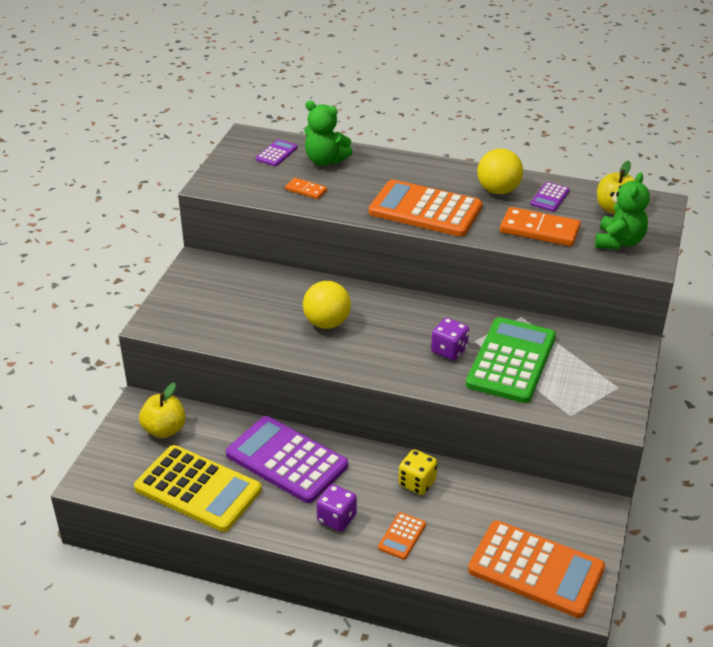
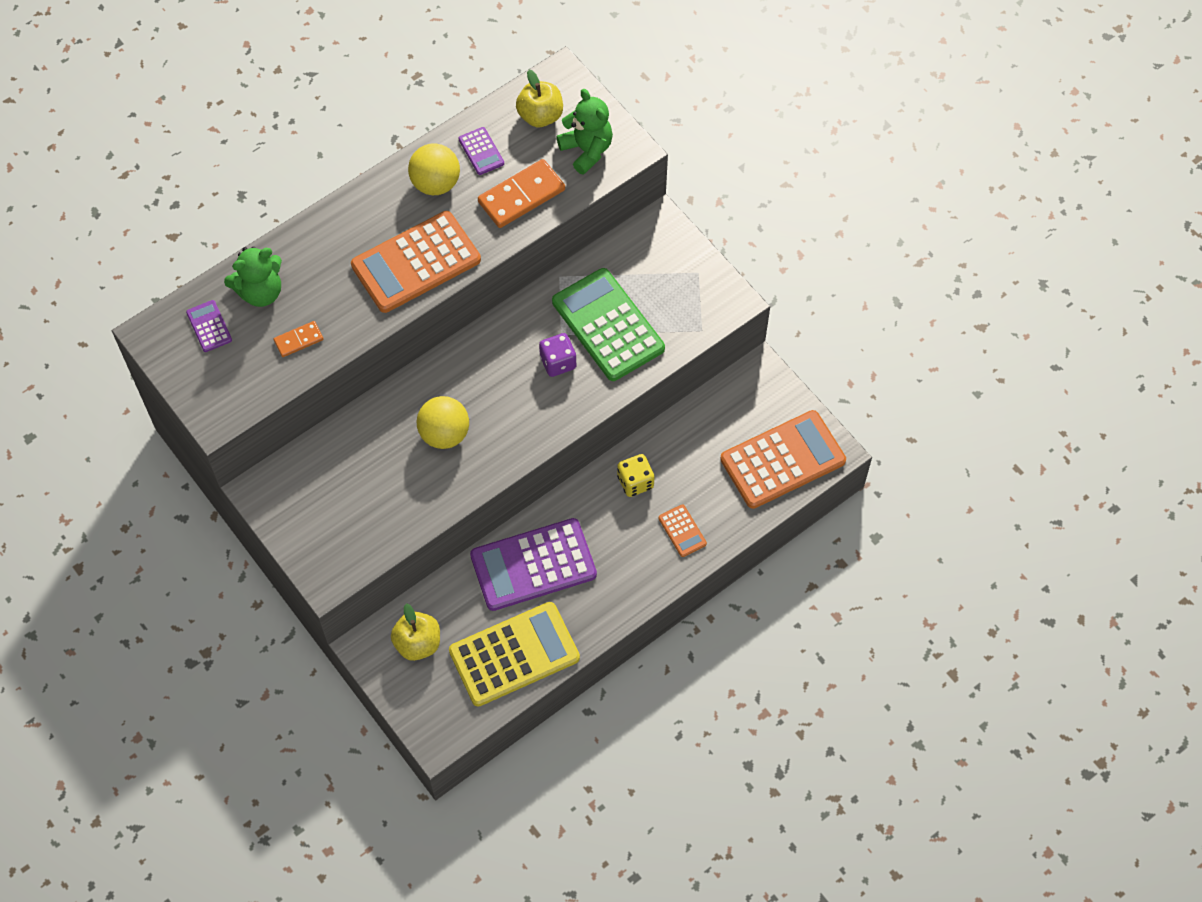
camera: 55 degrees left, 25 degrees up
(336, 518) = (628, 567): purple dice -> none

